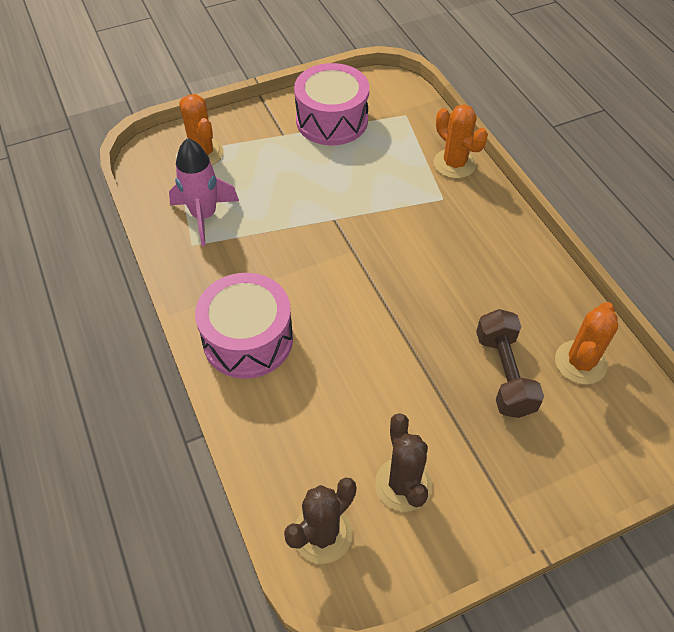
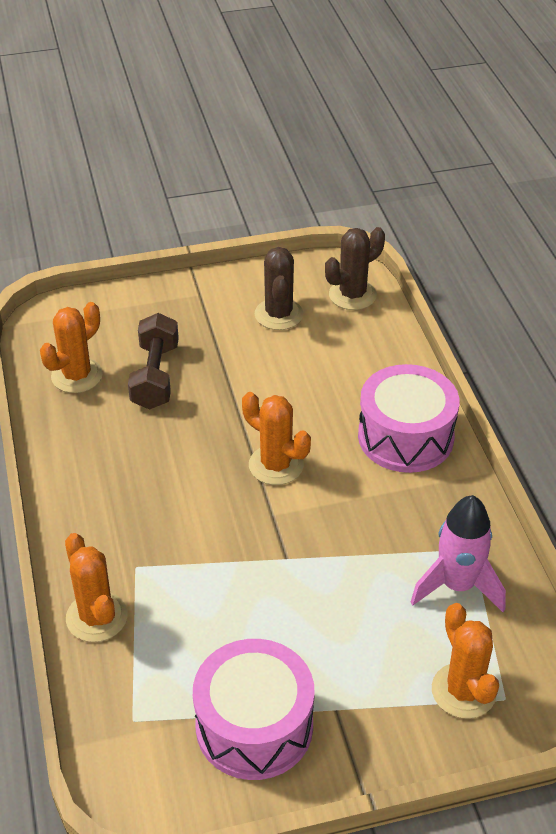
camera: 170 degrees left, 10 degrees down
(360, 294) = (276, 465): none -> orange cactus

